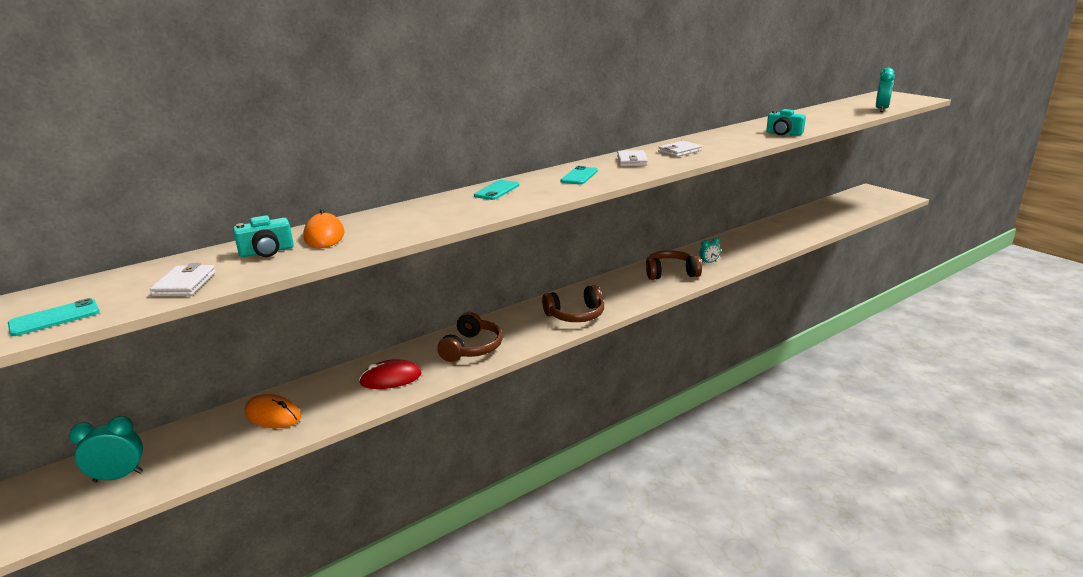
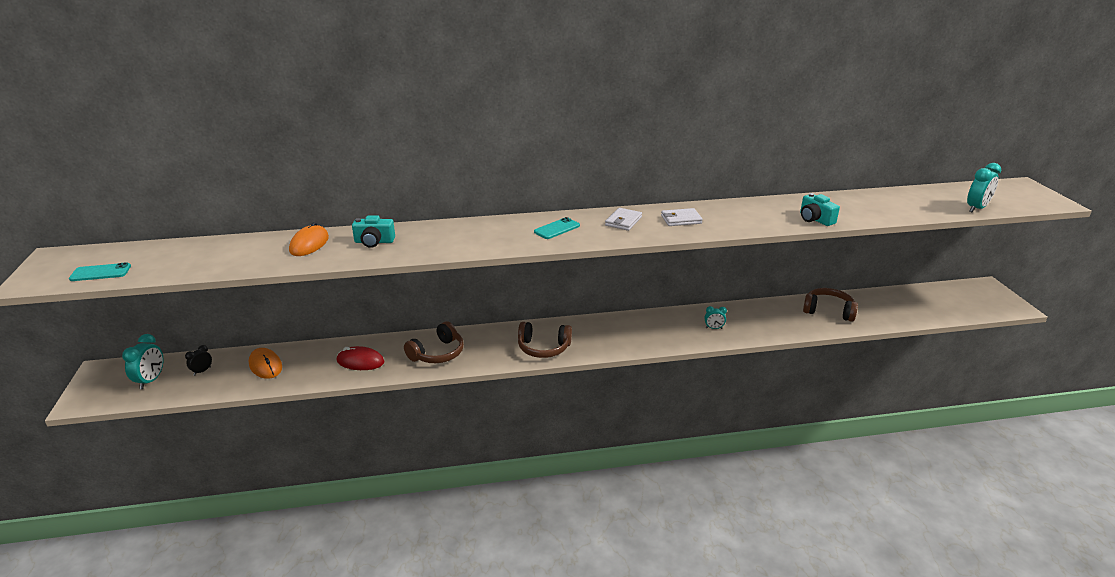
camera: 25 degrees right, 5 degrees up
(118, 477) = (151, 380): turquoise clock -> turquoise clock turned 90 degrees clockwise
(185, 284) = (188, 265): white wallet -> none
(188, 445) = (202, 371): none -> black clock
(267, 252) = (260, 249): turquoise camera -> turquoise camera (374, 242)
(497, 190) = (474, 229): turquoise phone -> none
(670, 273) = (666, 329): brown headphones -> brown headphones (828, 311)

